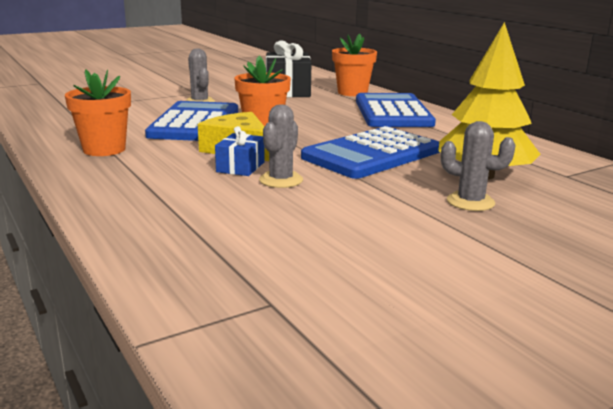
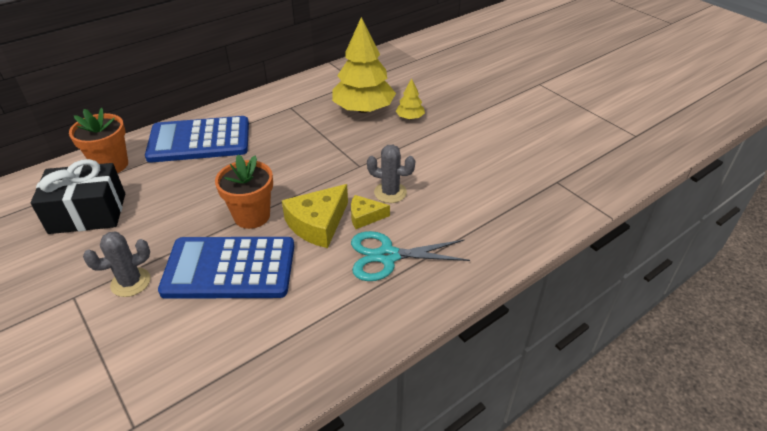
camera: 95 degrees left, 20 degrees up
(104, 149) = (327, 319): orange flower pot -> none
(168, 173) = (387, 256): none -> turquoise scissors
(240, 167) = (365, 216): blue gift -> yellow cheese
(372, 154) = (325, 152): blue calculator -> none
(470, 202) = (410, 117): grey cactus -> yellow tree

